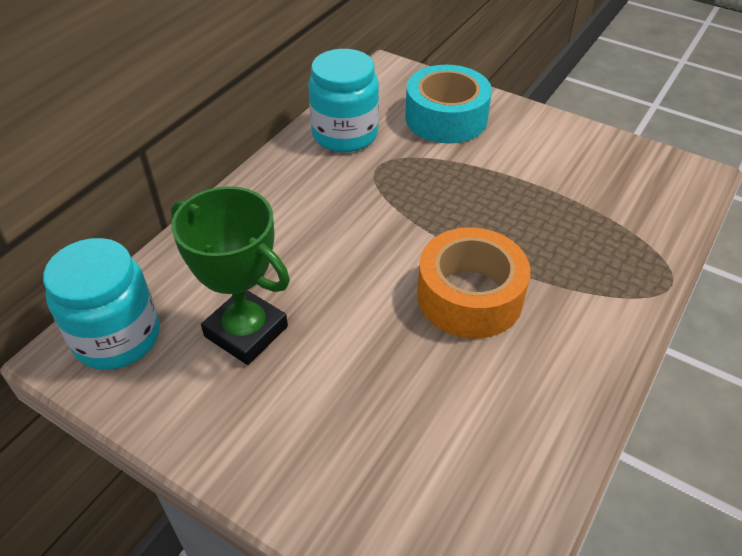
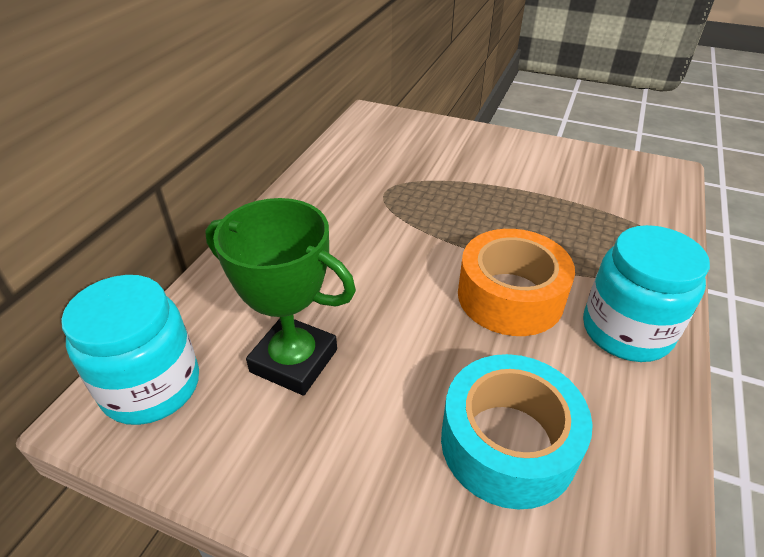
camera: 10 degrees left, 5 degrees down
(345, 134) = (346, 168): turquoise jar -> turquoise jar (626, 331)
(446, 118) = (435, 147): turquoise tape -> turquoise tape (508, 443)

